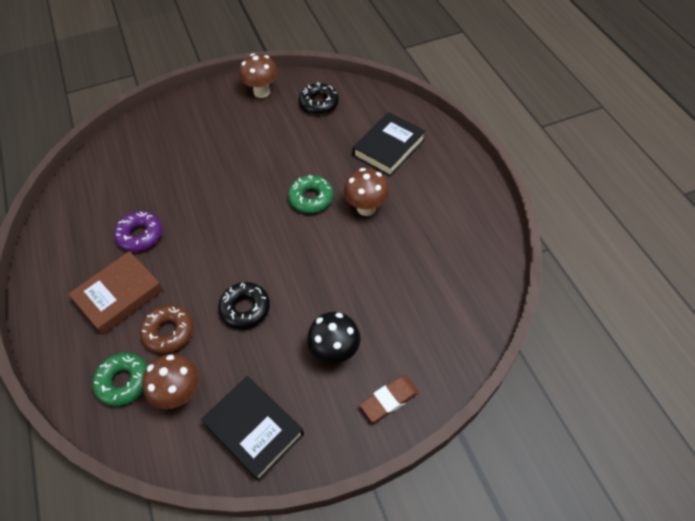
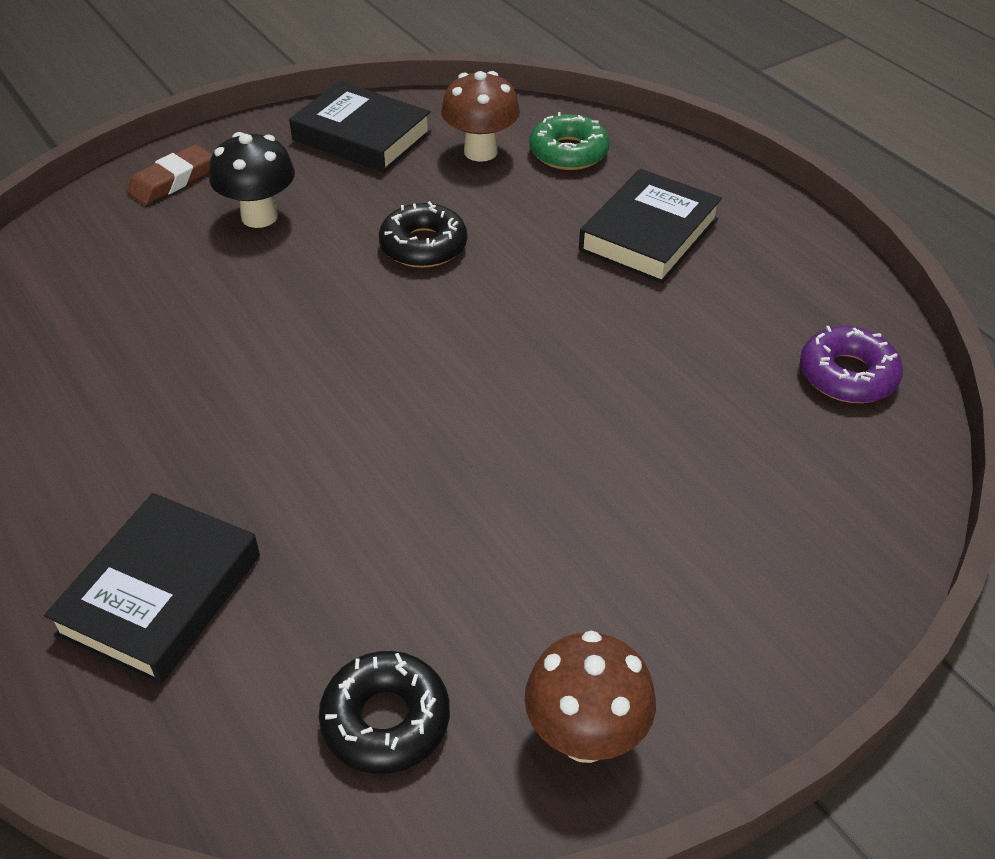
camera: 165 degrees right, 10 degrees down
(119, 295) = (649, 234): brown book -> black book
(140, 235) = (679, 320): purple donut -> purple donut (847, 375)
(169, 332) = (535, 205): brown donut -> none
(311, 198) = (349, 436): green donut -> none
(366, 208) = (217, 433): brown mushroom -> none

